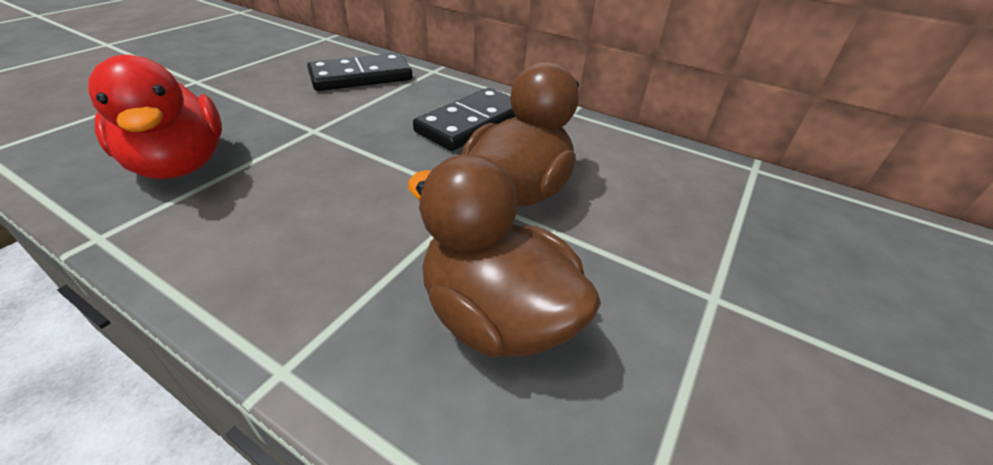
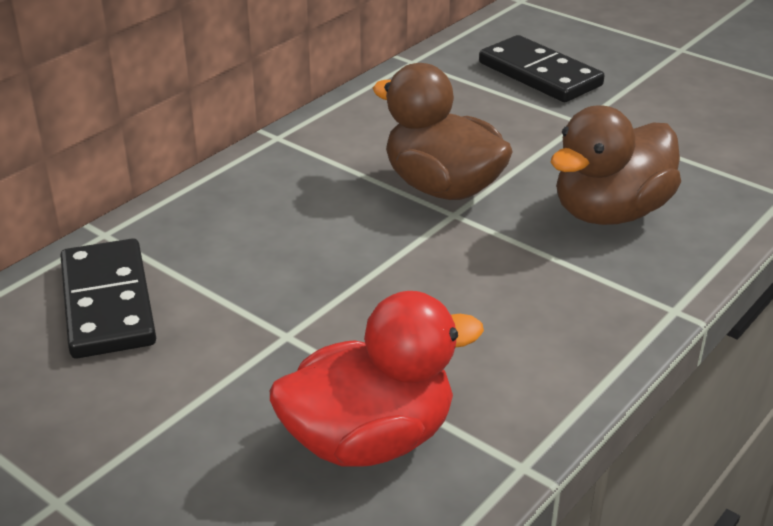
camera: 80 degrees left, 5 degrees down
(472, 123) = (292, 207): black domino -> black domino (540, 74)

